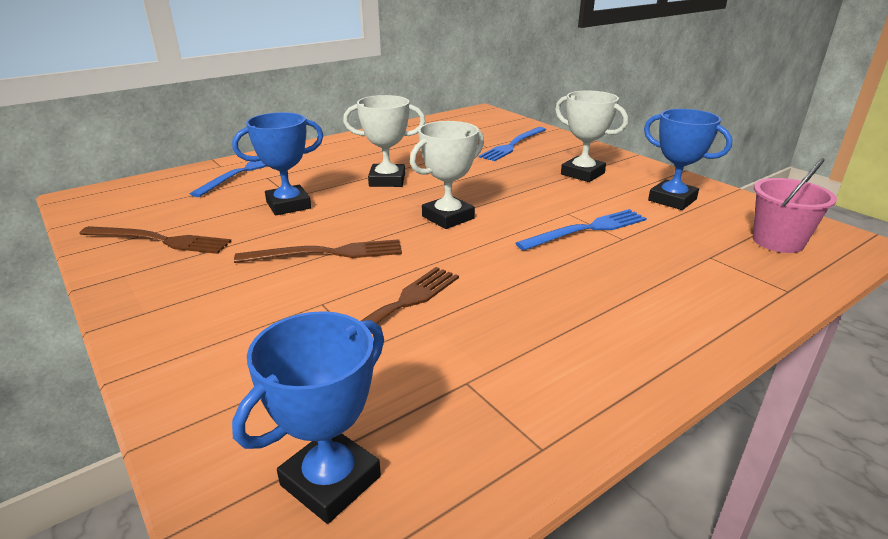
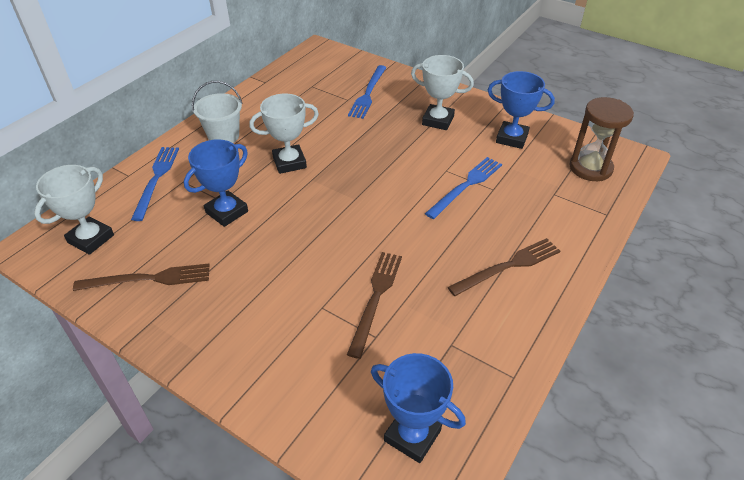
camera: 20 degrees left, 15 degrees up
(327, 253) = (293, 258): brown fork -> brown fork (508, 266)
(330, 480) = (412, 435): blue trophy -> blue trophy turned 75 degrees counterclockwise
(336, 154) = (223, 136): none -> white bucket
(448, 217) = (362, 196): white trophy -> white trophy (91, 239)
(778, 241) = (590, 168): pink bucket -> brown hourglass

